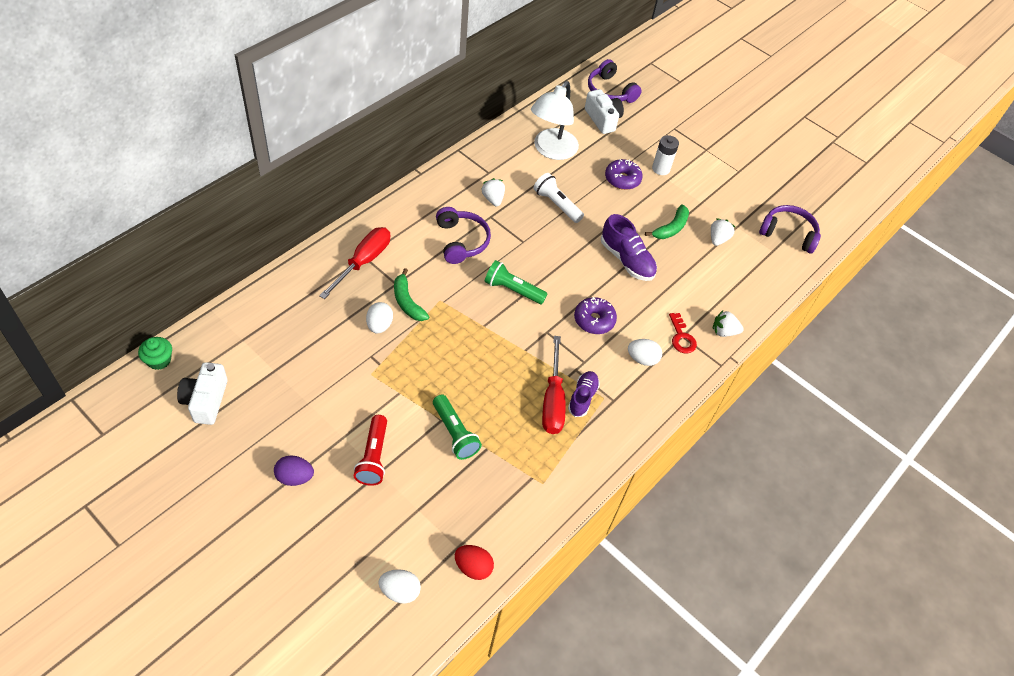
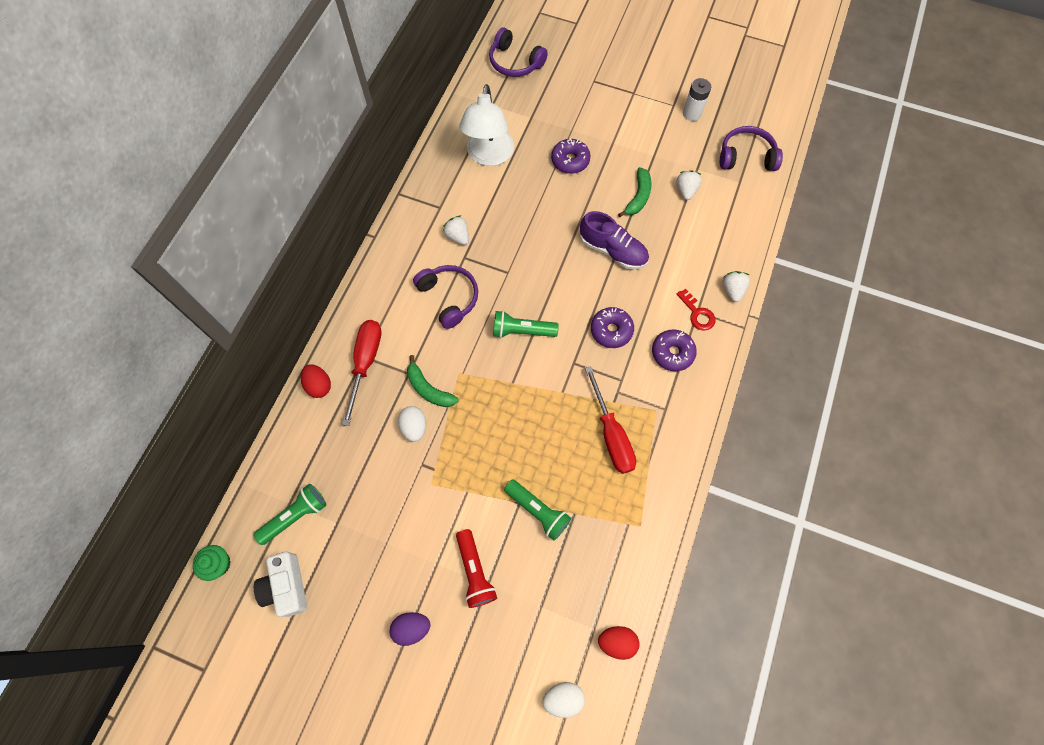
camera: 15 degrees left, 15 degrees up
(242, 351) = (295, 515): none -> green flashlight
(315, 263) = (319, 385): none -> red egg
(556, 204) = (521, 216): white flashlight -> none
(582, 398) = (636, 419): purple shoe -> none
(603, 119) = (522, 99): white camera -> none
(642, 359) = (672, 353): white egg -> purple donut
(661, 169) = (601, 133): white battery -> white battery (692, 113)
(724, 331) = (732, 290): white strawberry -> white strawberry turned 105 degrees clockwise

